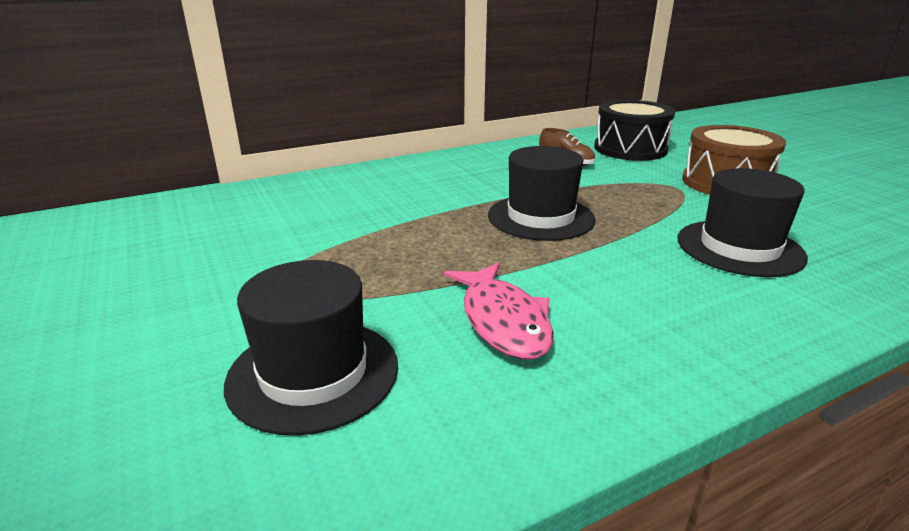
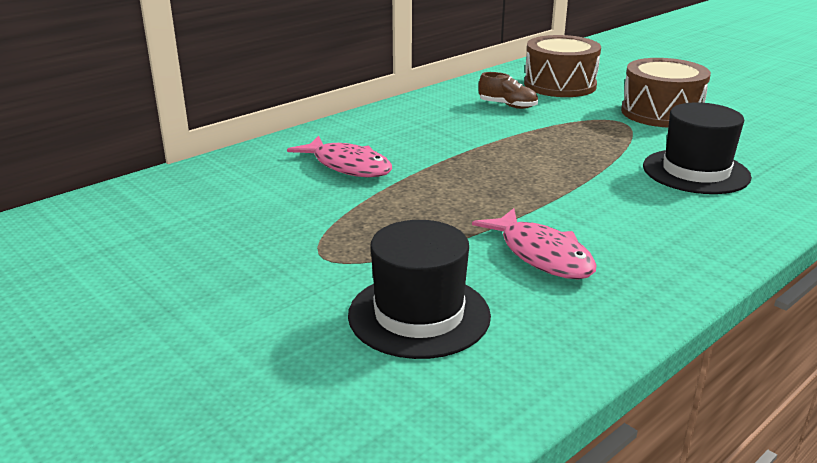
camera: 15 degrees left, 0 degrees up
(372, 202) = (348, 166): none -> pink fish
(541, 217) = (518, 163): black hat -> none
(630, 149) = (560, 85): black drum -> brown drum

